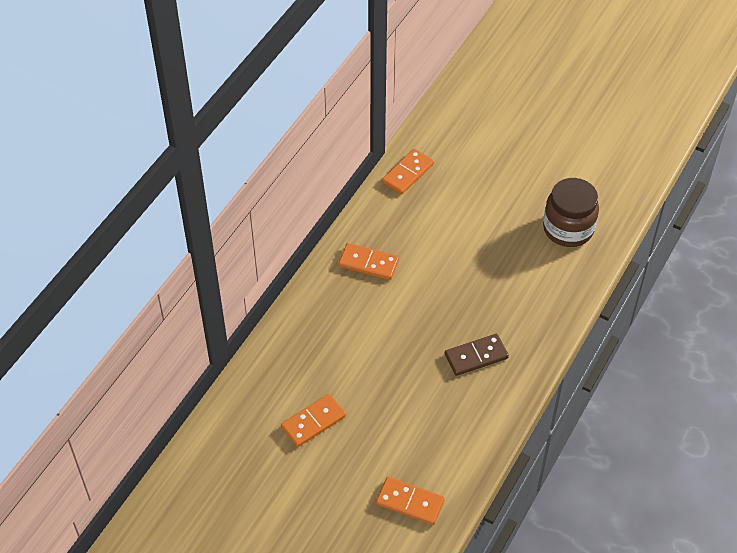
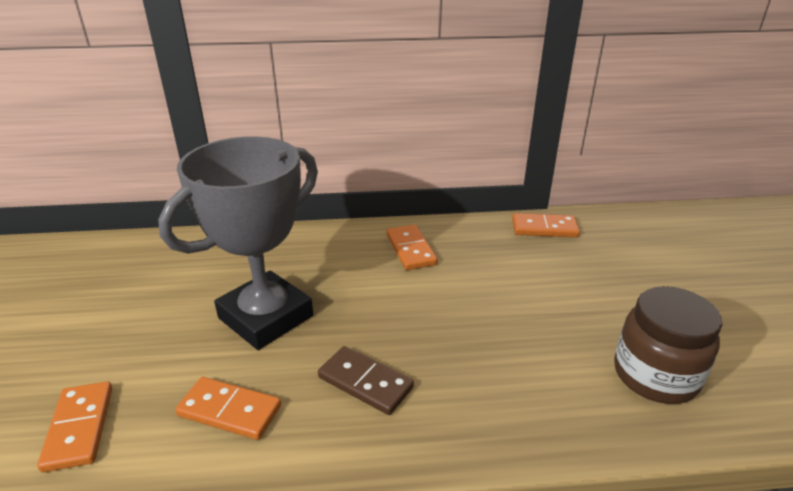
camera: 55 degrees right, 20 degrees down
(313, 422) = (175, 297): orange domino -> orange domino (230, 410)
(378, 379) = (266, 317): none -> grey trophy

